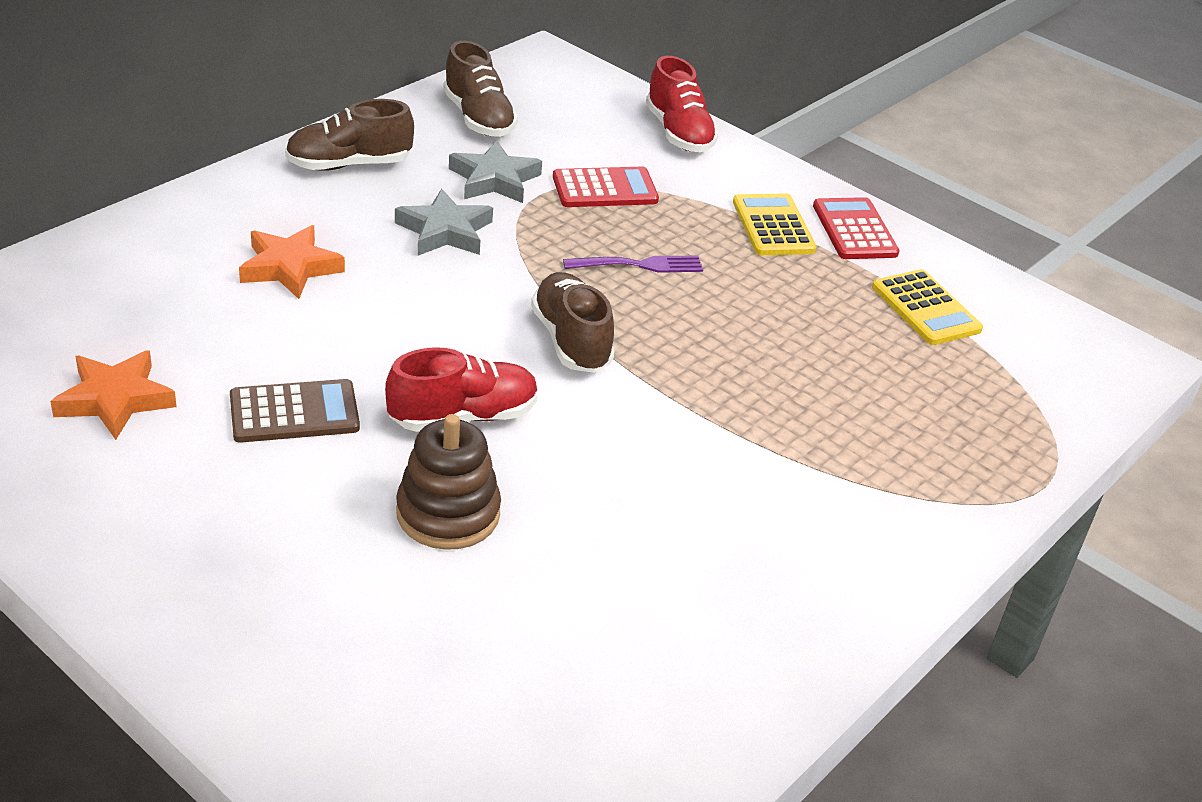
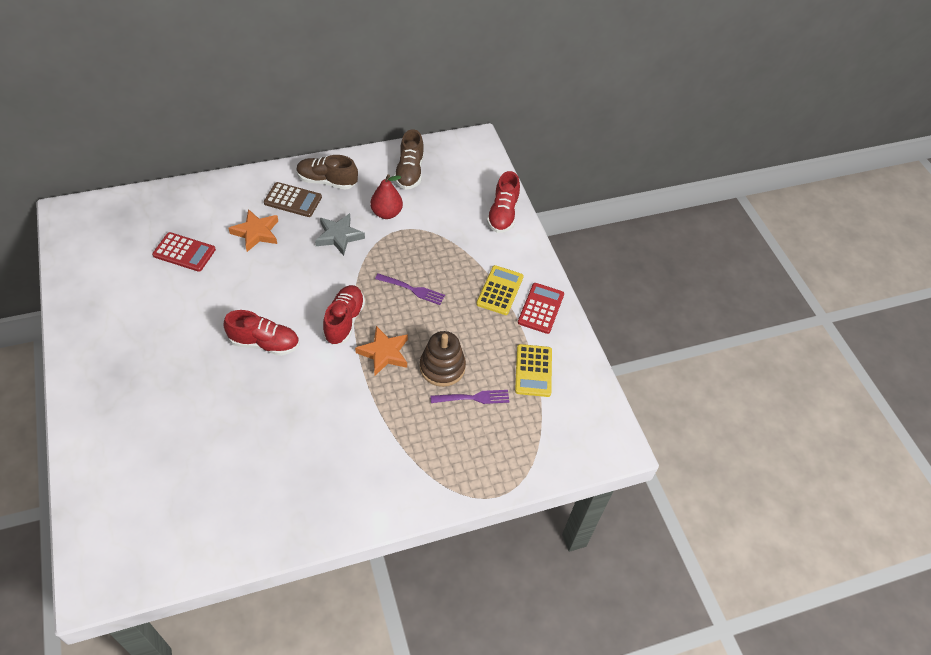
camera: 30 degrees right, 15 degrees up
(115, 400) = (137, 277): orange star -> orange star (384, 353)
(294, 413) = (199, 312): brown calculator -> brown calculator (293, 200)
(448, 513) = (219, 390): brown stacking toy -> brown stacking toy (442, 367)
(494, 179) = (386, 213): grey star -> red pear
(571, 341) = (344, 321): brown shoe -> red shoe
(605, 189) = (435, 237): red calculator -> red calculator (184, 252)
(877, 373) = (472, 398): none -> purple fork

